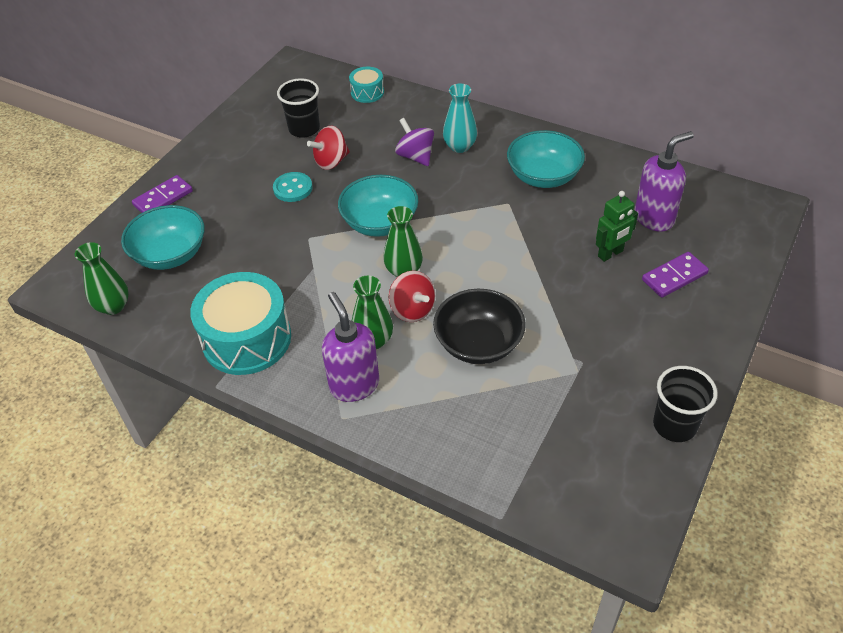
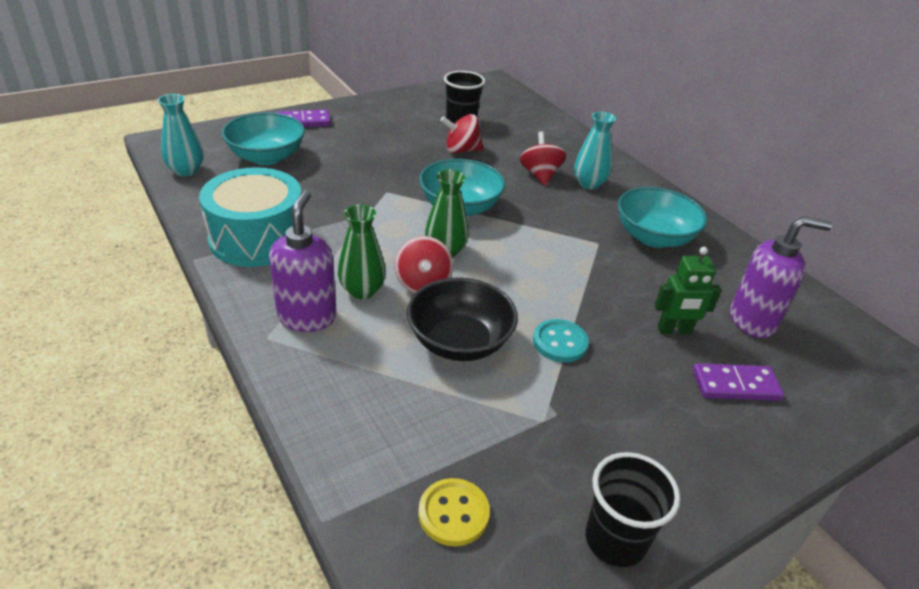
camera: 25 degrees right, 10 degrees down
(113, 306) = (186, 171): green vase -> turquoise vase
(293, 188) = (410, 155): turquoise button -> turquoise button (560, 342)
(367, 92) = (539, 119): turquoise drum -> none
(415, 156) = (540, 175): purple spinning top -> red spinning top
(573, 465) = (453, 513): none -> yellow button

